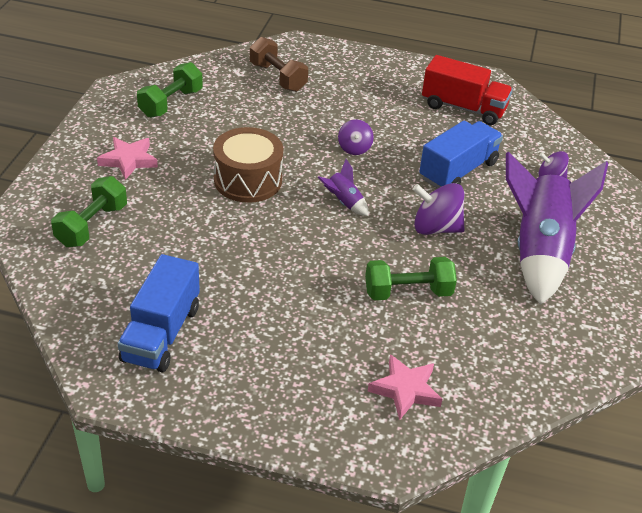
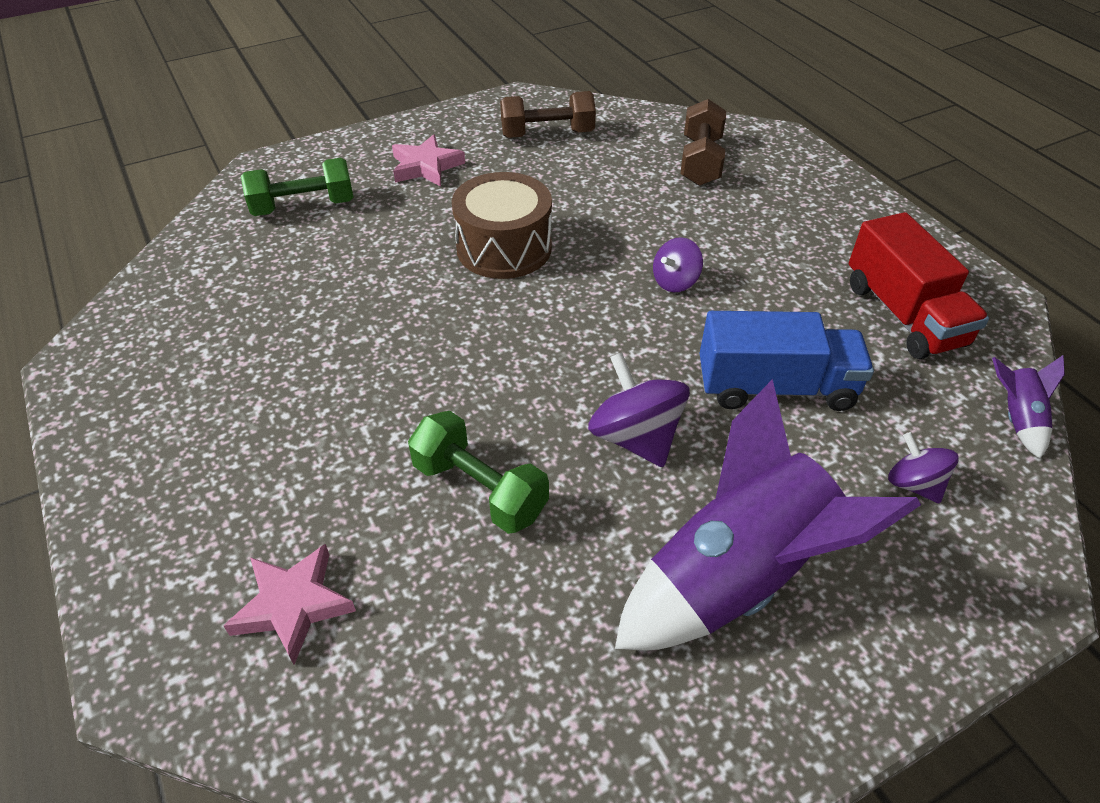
camera: 50 degrees right, 5 degrees up
(161, 334) = (192, 344): blue truck -> none
(171, 103) = (547, 134): green dumbbell -> brown dumbbell
(344, 202) = (569, 333): purple rocket -> purple rocket (1016, 418)

